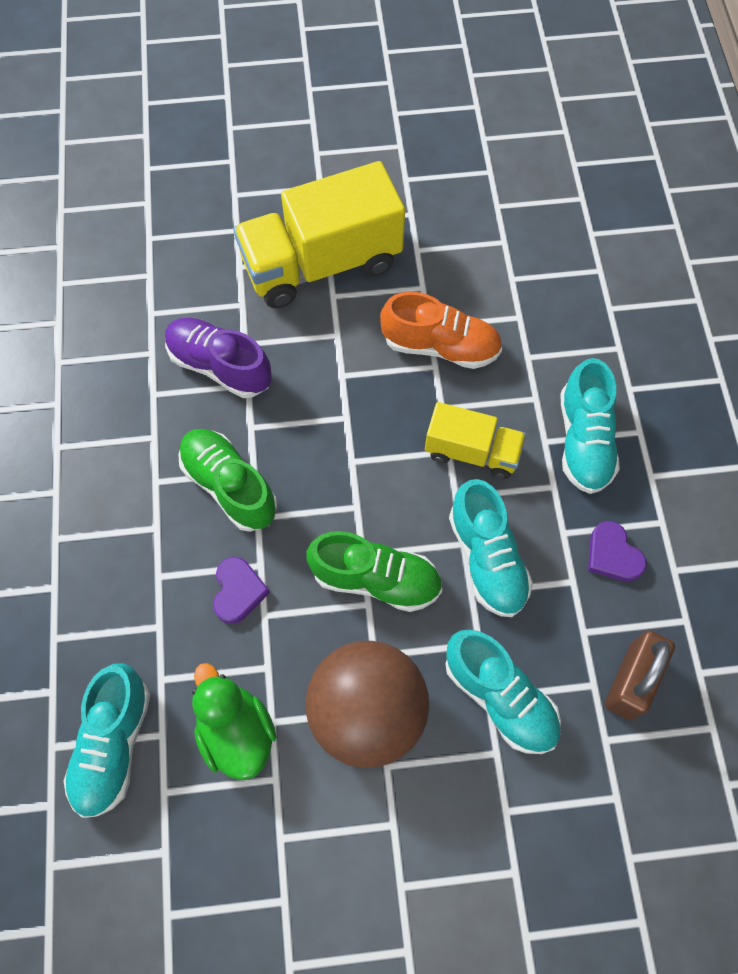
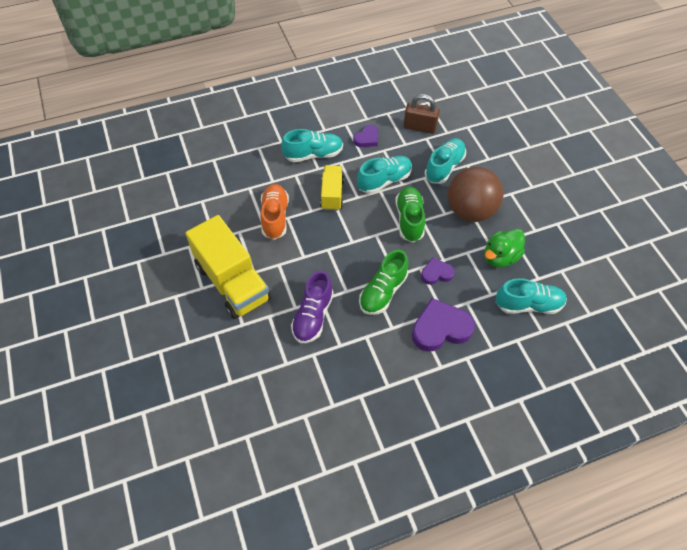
camera: 105 degrees left, 10 degrees down
(125, 561) = (440, 328): none -> purple heart

